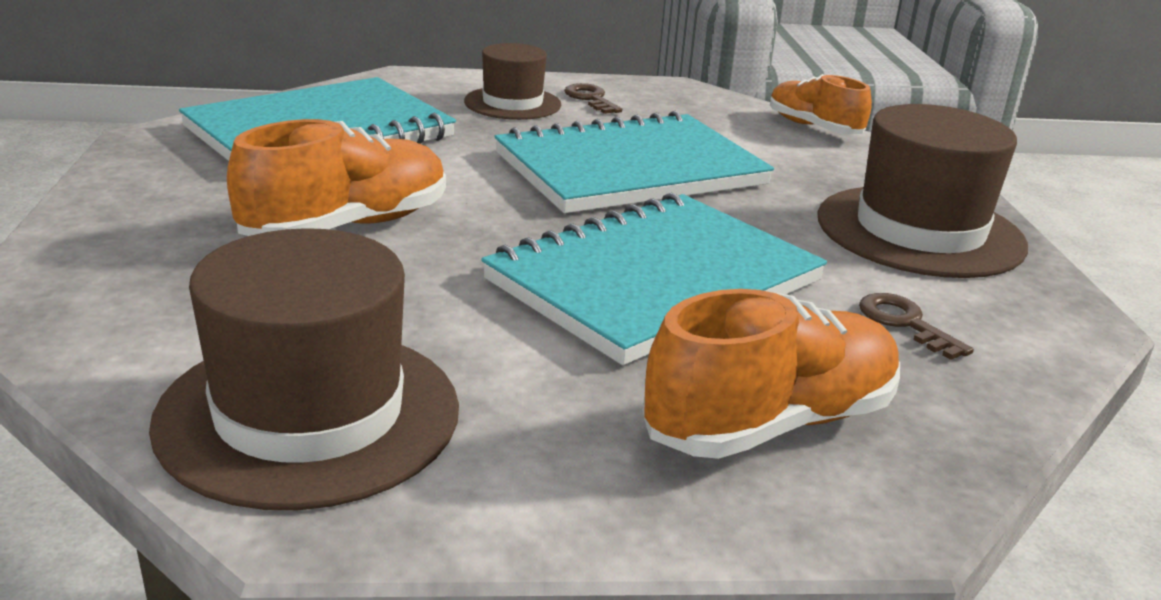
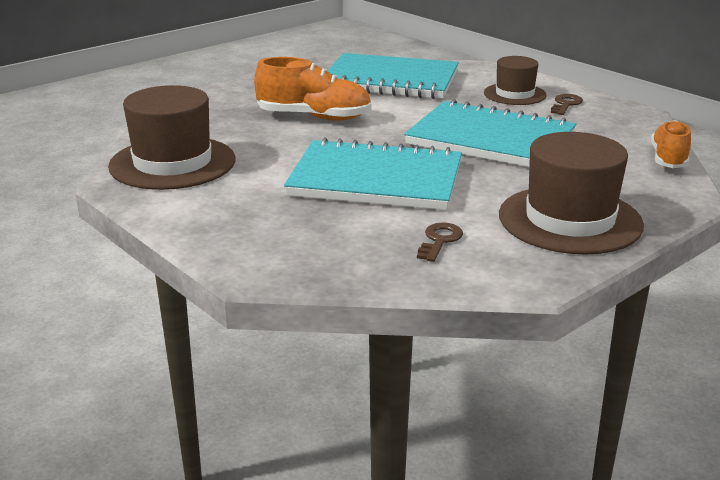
camera: 55 degrees right, 0 degrees up
(770, 424) = (289, 235): orange shoe -> none

